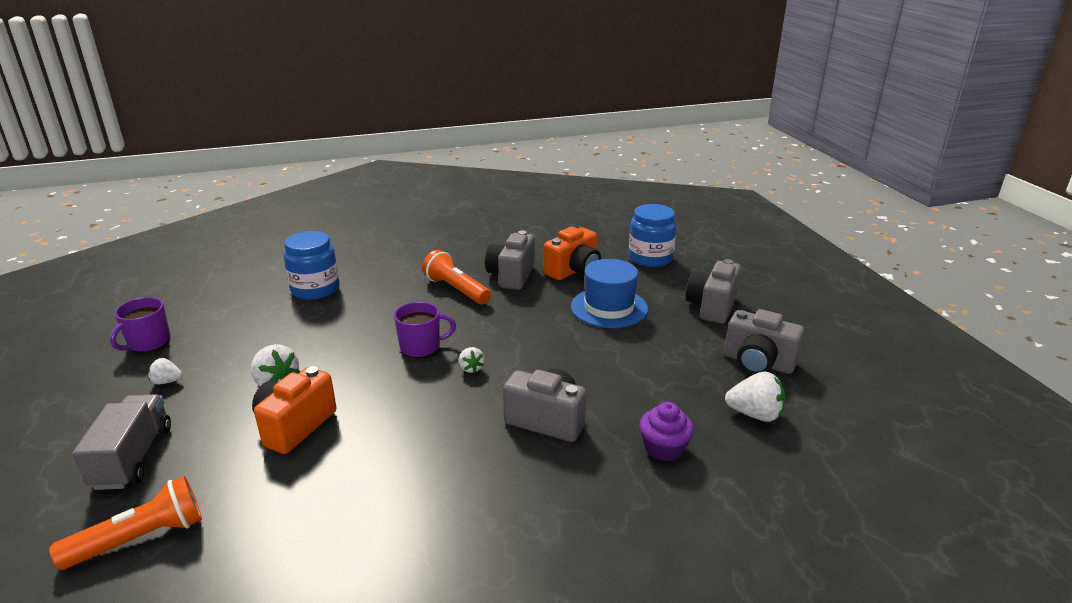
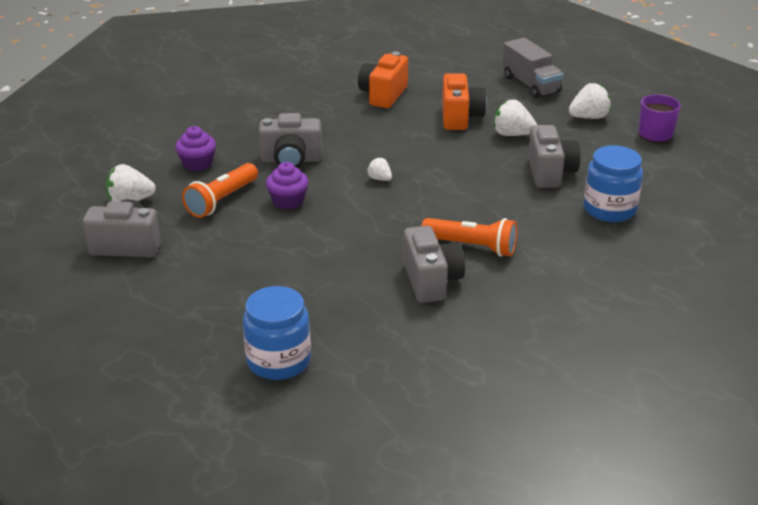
camera: 155 degrees right, 5 degrees up
(140, 539) = (466, 64): orange flashlight -> orange flashlight (221, 200)
(167, 381) = (588, 117): white strawberry -> white strawberry, size x1.72
(421, 347) = (438, 184): purple mug -> none
(574, 271) = (364, 309): orange camera -> orange camera (383, 95)
(580, 368) = (288, 201): none -> purple cupcake
(609, 308) = (295, 268): blue hat -> none
(711, 307) = (180, 300): grey camera -> grey camera (550, 173)

